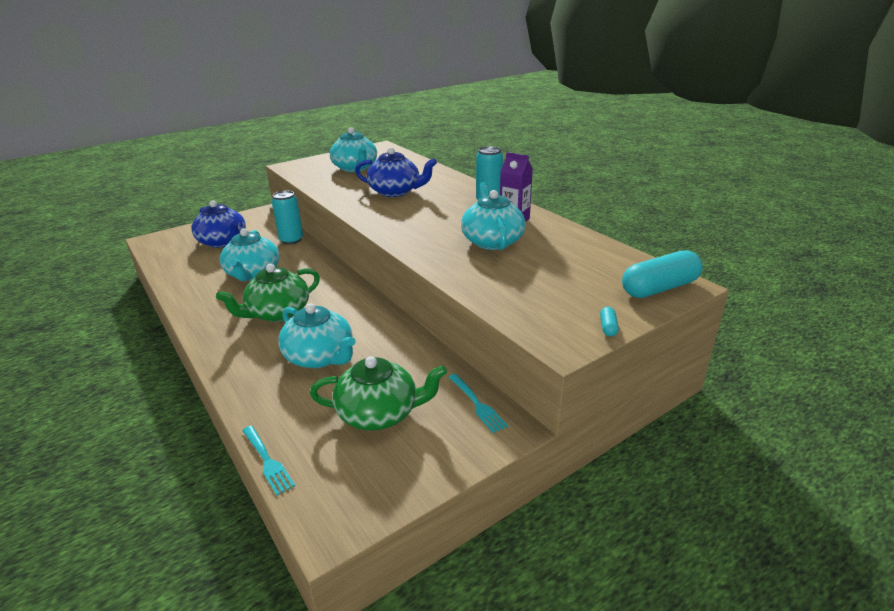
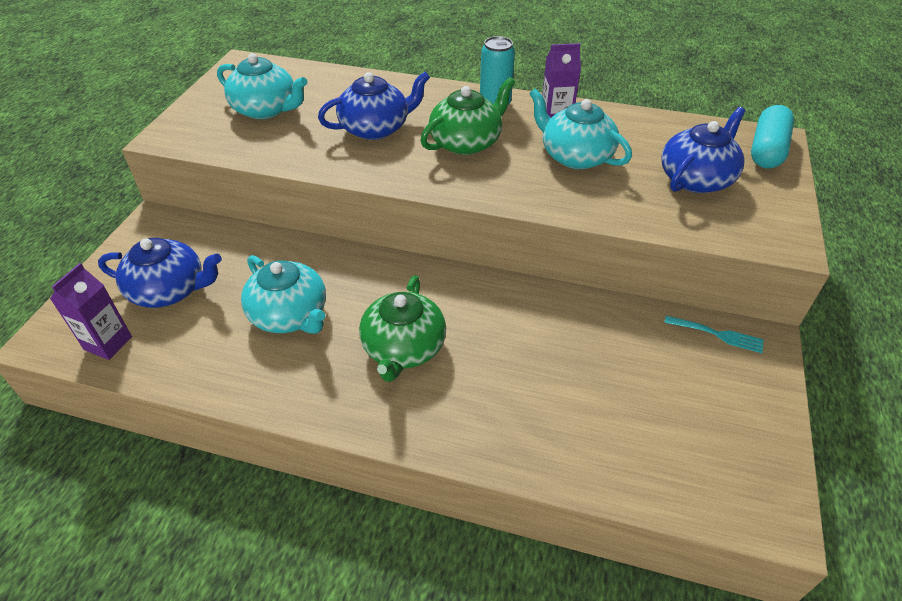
camera: 40 degrees left, 15 degrees up
(169, 251) = (108, 343): none -> purple carton
(267, 461) = (647, 507): turquoise fork -> none
(291, 240) = (263, 244): turquoise can -> none
(320, 357) = (527, 372): turquoise teapot -> none
(379, 413) = (662, 394): green teapot -> green teapot (466, 142)
(560, 282) = (696, 179): none -> blue teapot
(608, 327) = (790, 209): turquoise capsule -> none

